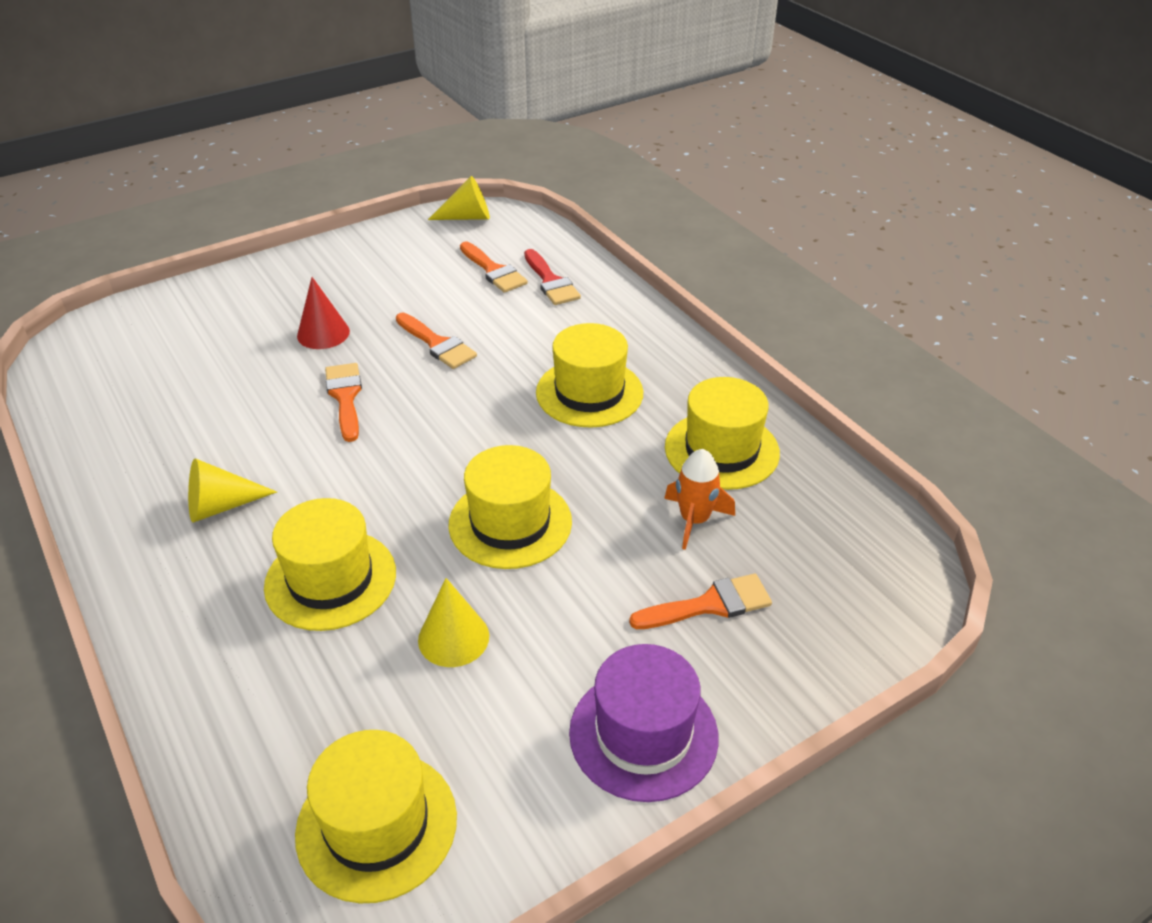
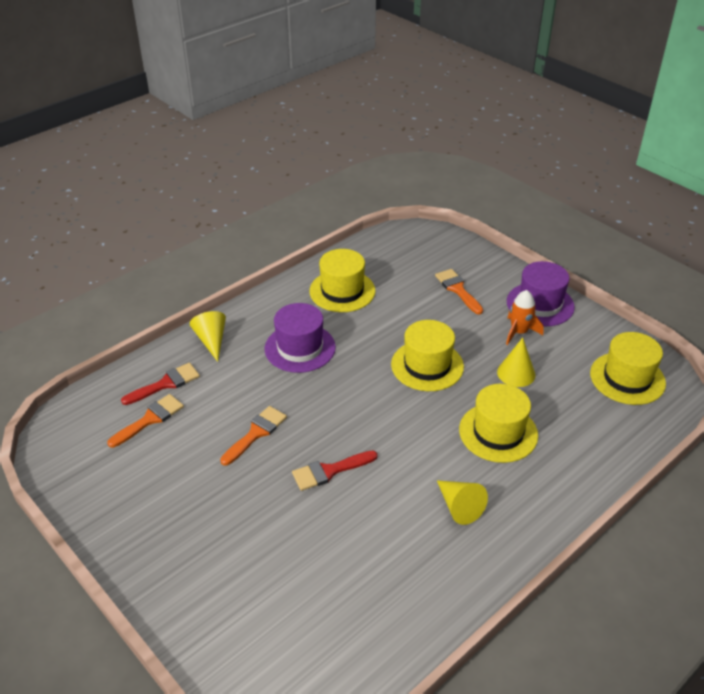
camera: 100 degrees left, 0 degrees up
(323, 333) = (250, 508): red cone -> none
(345, 397) = (329, 471): orange brush -> red brush
(467, 217) = (57, 453): yellow cone -> yellow cone (211, 340)
(589, 392) = (300, 348): yellow hat -> purple hat
(694, 520) = (401, 297): orange rocket -> orange rocket (519, 332)

